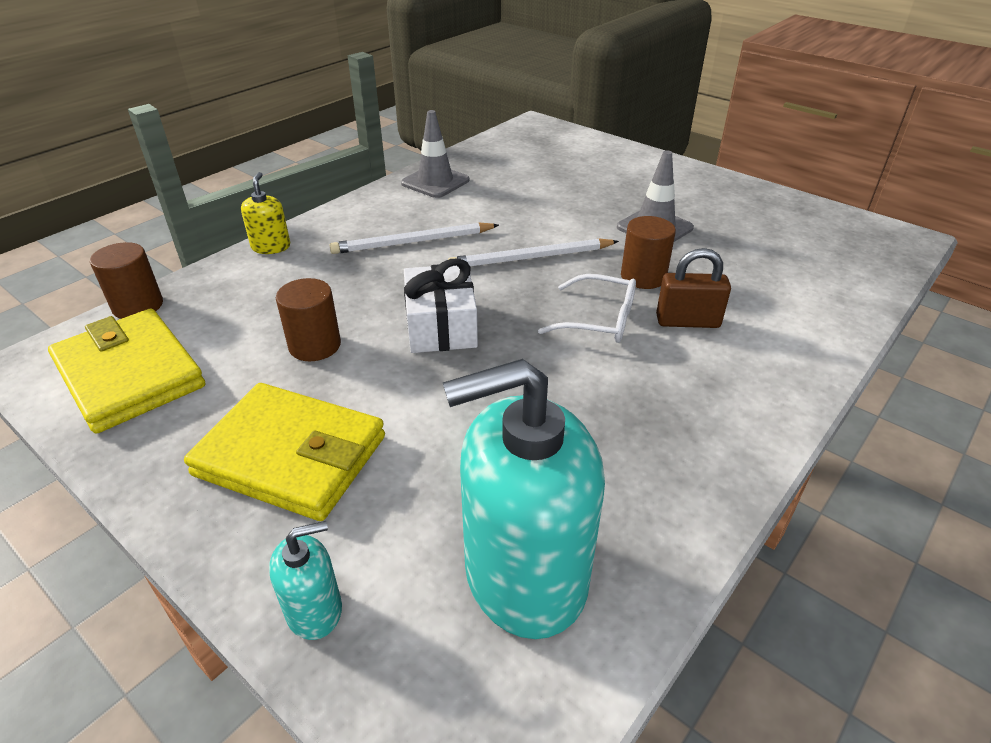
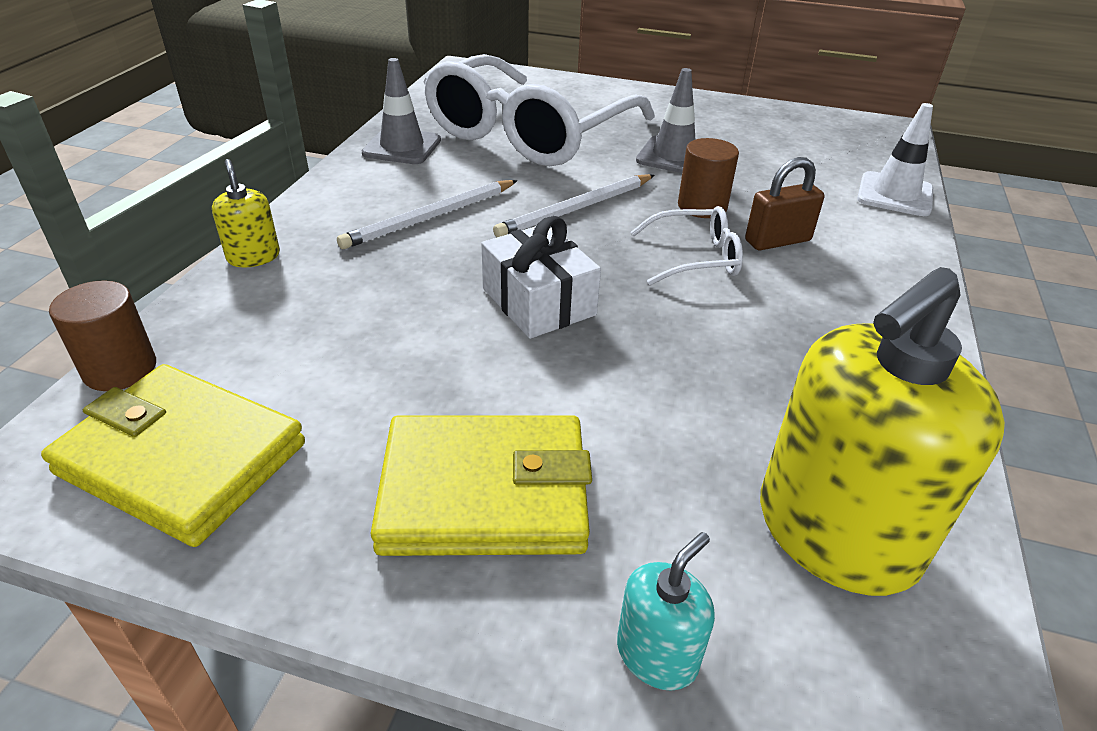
camera: 25 degrees left, 0 degrees up
(315, 345) = (408, 359): brown cylinder -> none
(525, 575) = (835, 533): turquoise soap dispenser -> yellow soap dispenser
(543, 187) = (528, 133): none -> white glasses
(847, 303) = (895, 195): none -> white traffic cone

